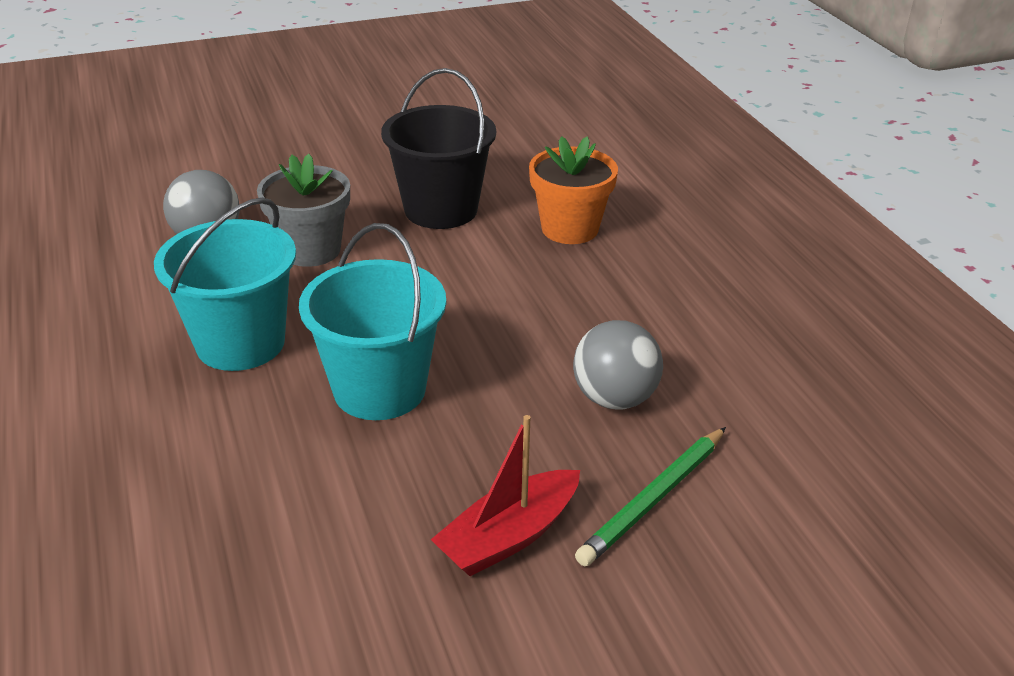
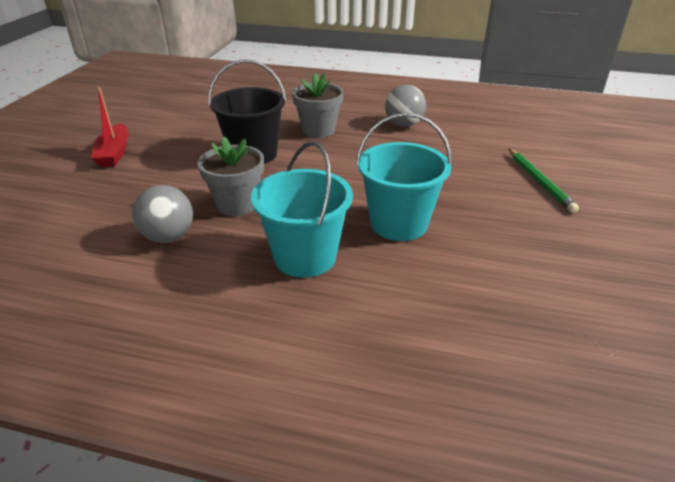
camera: 55 degrees left, 0 degrees up
(509, 536) = (543, 224): red boat -> red boat (114, 153)
(570, 229) = (318, 130): orange flower pot -> grey flower pot
(614, 398) = (463, 166): grey ball -> grey ball (403, 124)

